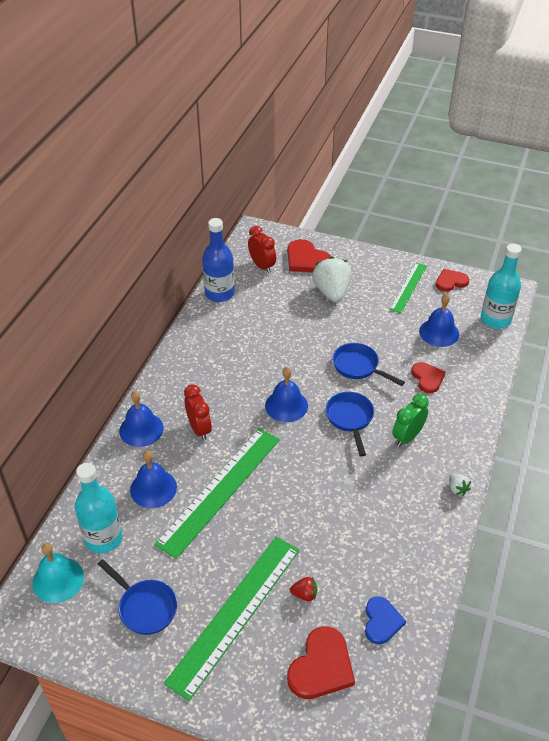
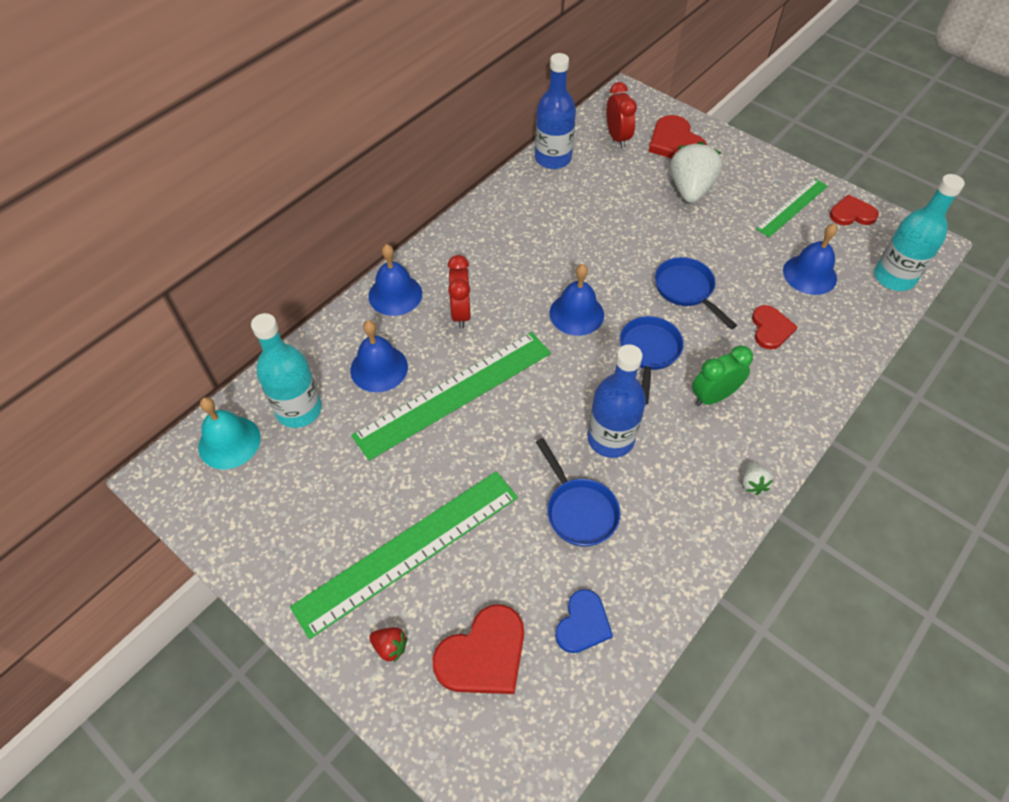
camera: 20 degrees right, 10 degrees up
(145, 607) = (309, 506): blue pan -> blue pan (579, 510)
(304, 594) = (501, 555): red strawberry -> red strawberry (390, 647)
(348, 488) = (610, 439): none -> blue bottle

